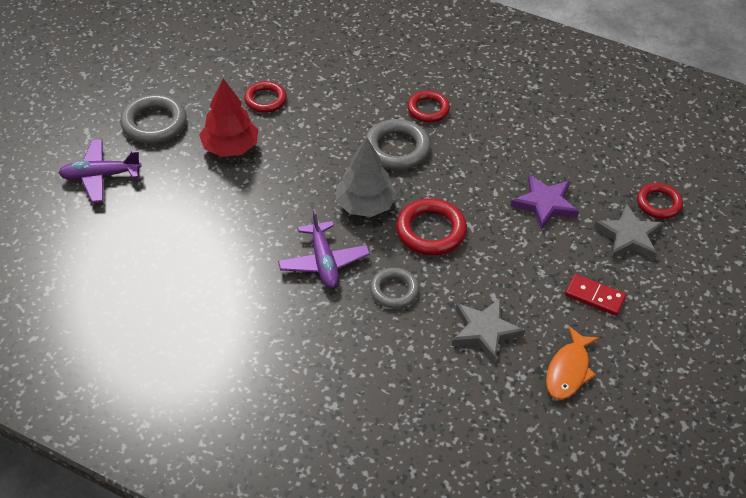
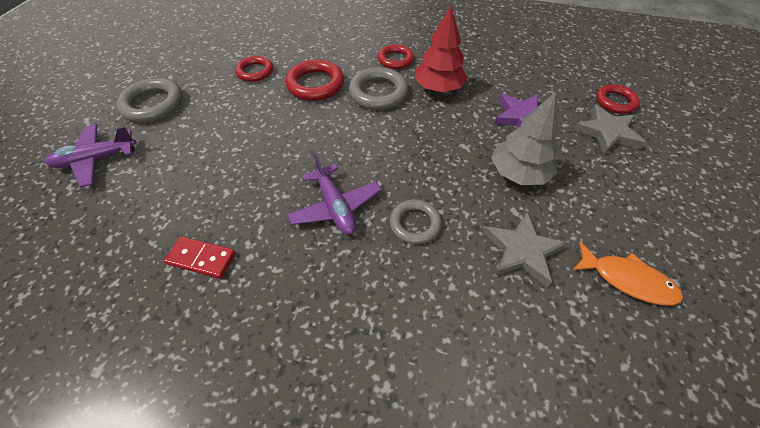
camera: 10 degrees left, 5 degrees up
(230, 147) = (227, 114): red tree -> red tree (438, 88)
(365, 205) = (363, 144): grey tree -> grey tree (518, 173)
(431, 231) = (431, 157): red ring -> red ring (315, 84)
(569, 370) = (627, 279): orange fish -> orange fish turned 75 degrees counterclockwise
(594, 296) = (609, 193): red domino -> red domino (201, 259)

